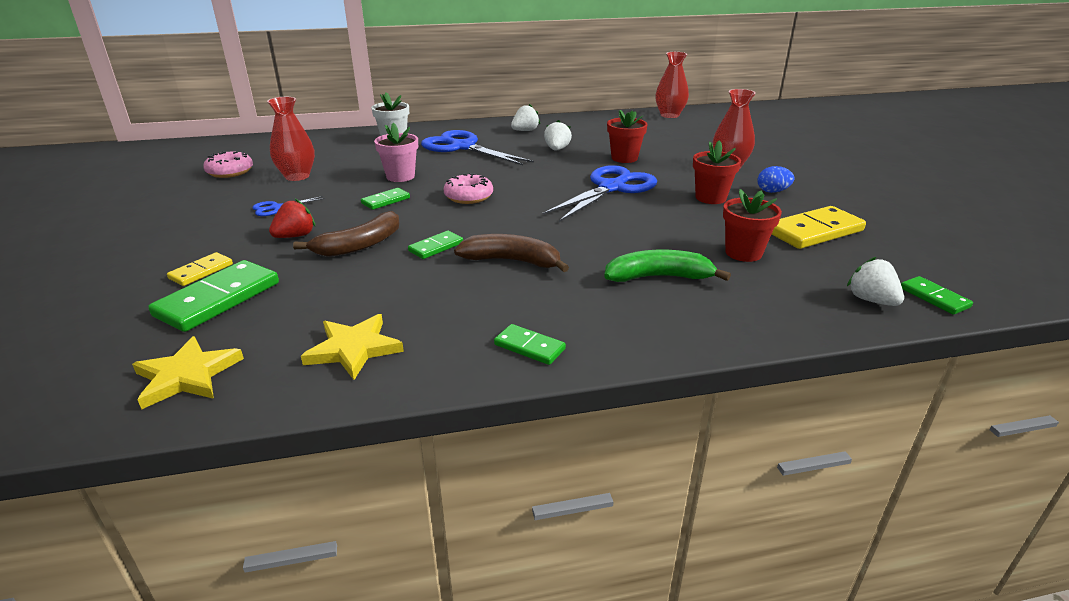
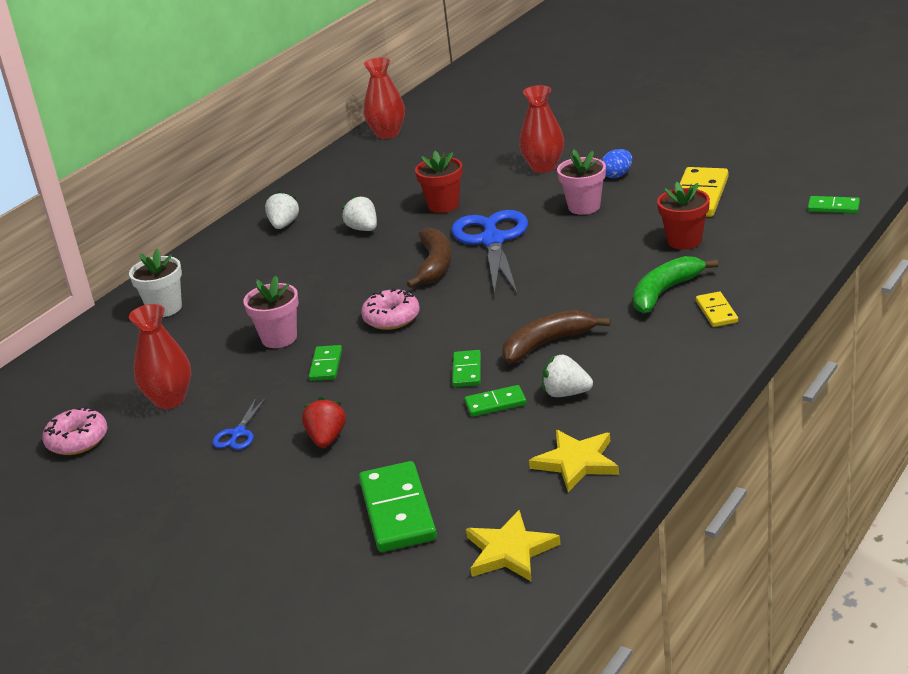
camera: 40 degrees left, 0 degrees up
(201, 271) = (324, 510): yellow domino -> yellow domino (716, 312)
(359, 245) = (402, 409): brown banana -> brown banana (434, 265)
(462, 147) = (263, 276): blue scissors -> none
(529, 347) = (677, 386): green domino -> green domino (495, 403)
(710, 198) = (584, 207): red flower pot -> pink flower pot
(871, 300) = (805, 230): white strawberry -> white strawberry (566, 393)

